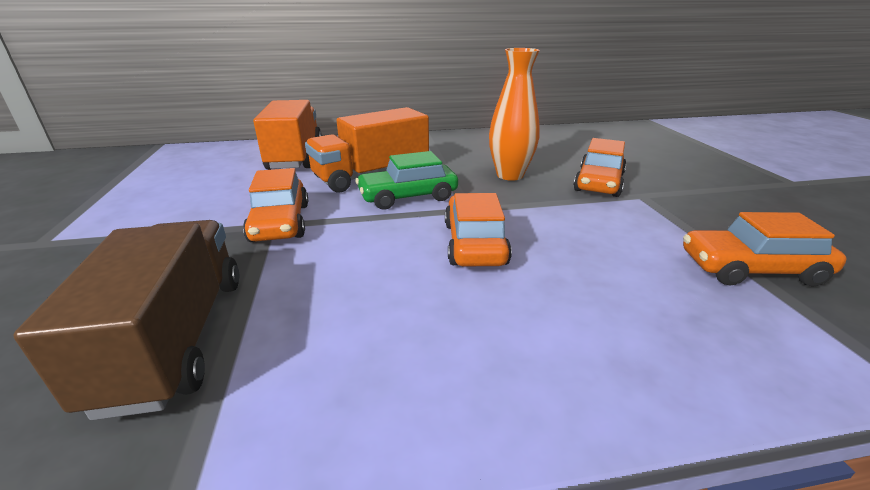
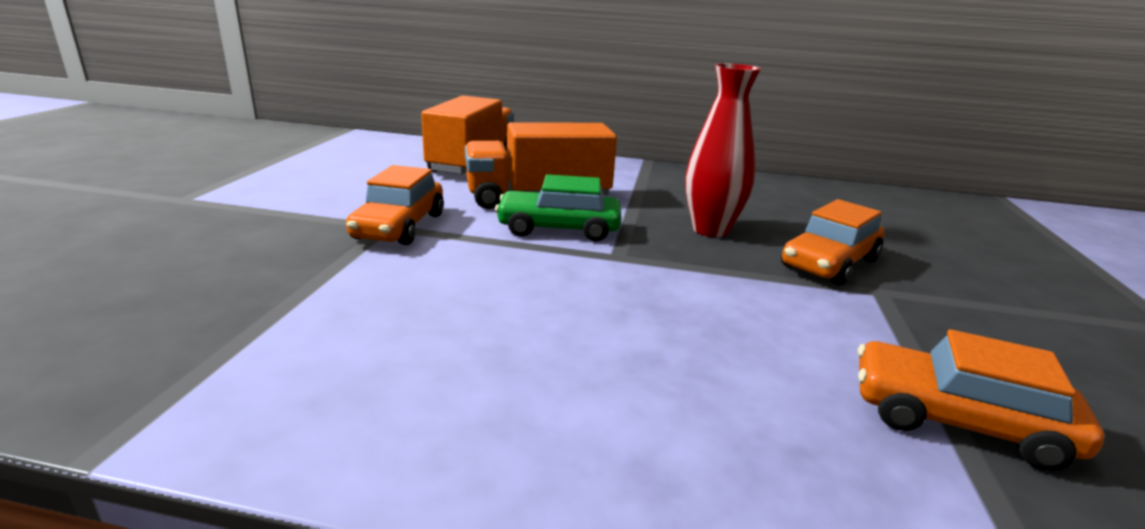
camera: 20 degrees right, 5 degrees down
(176, 338) = (222, 307): brown truck -> none
(474, 243) = (589, 295): orange car -> none
(510, 175) = (710, 230): orange vase -> red vase

